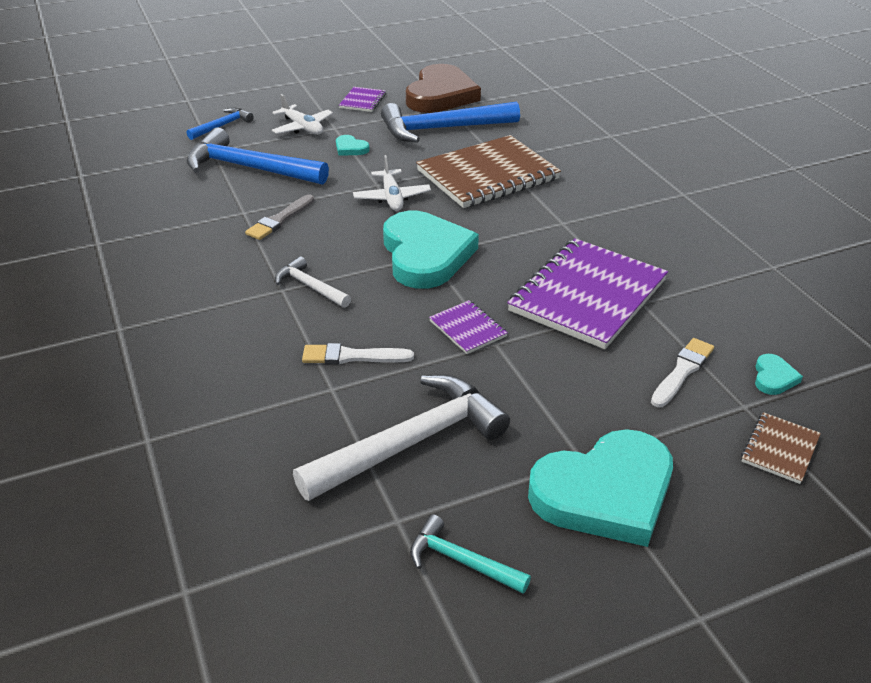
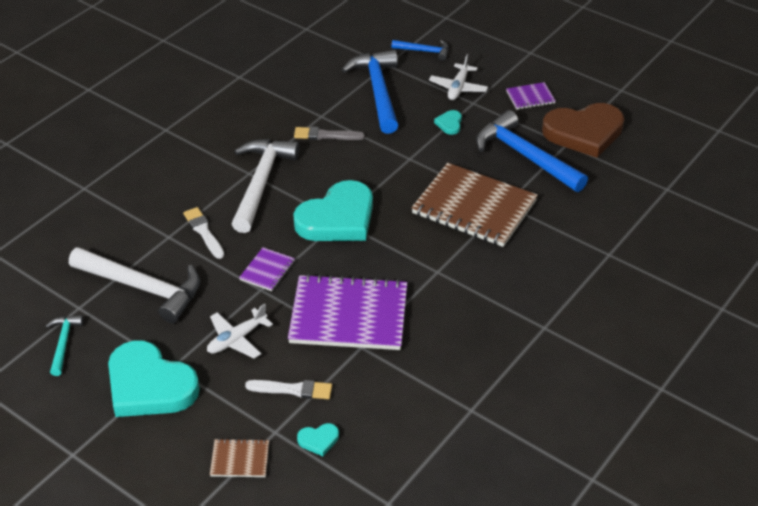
camera: 60 degrees right, 5 degrees up
(310, 287) = (261, 183): white hammer -> white hammer, size x1.97
(392, 197) = (398, 173): white plane -> white plane (237, 339)

